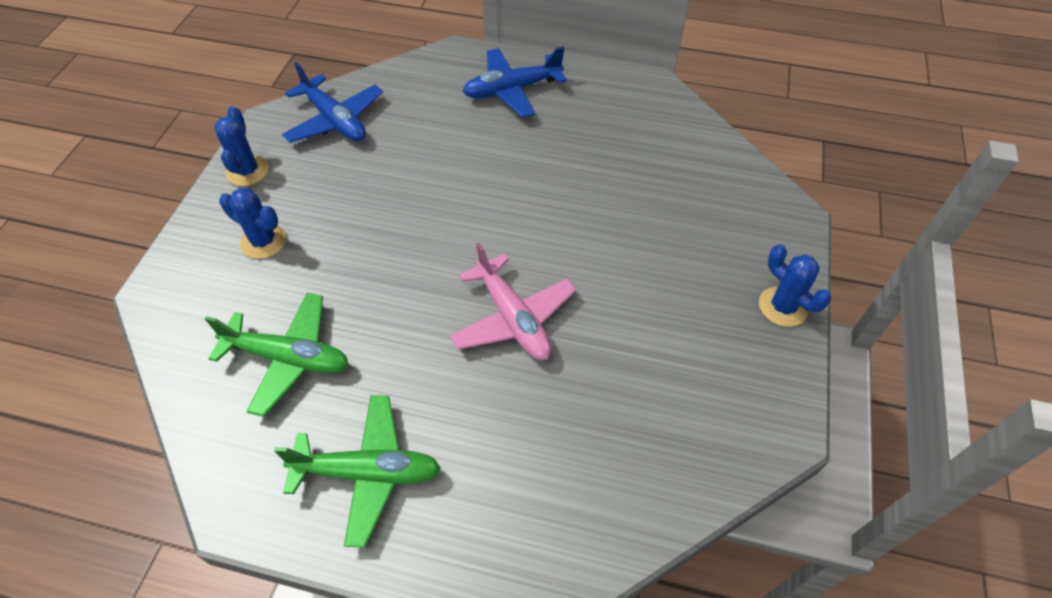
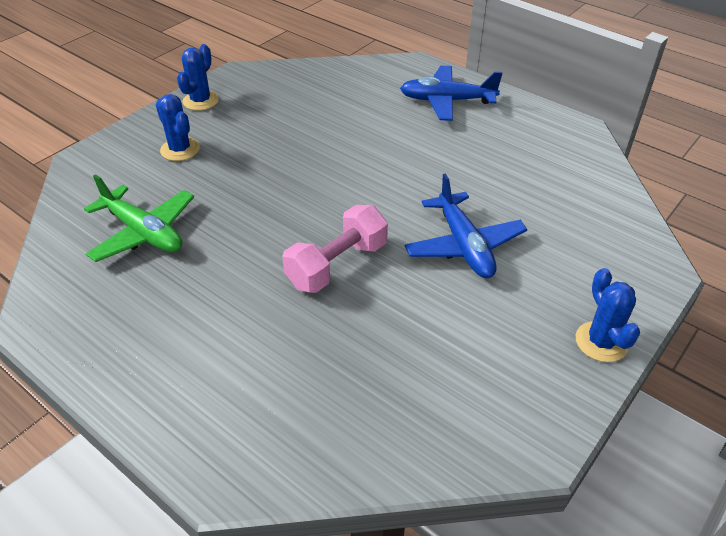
camera: 25 degrees right, 10 degrees down
(335, 120) = (288, 85): blue plane -> blue plane (464, 245)
(367, 472) = (146, 333): green plane -> none
(513, 318) = (337, 265): pink plane -> pink dumbbell

